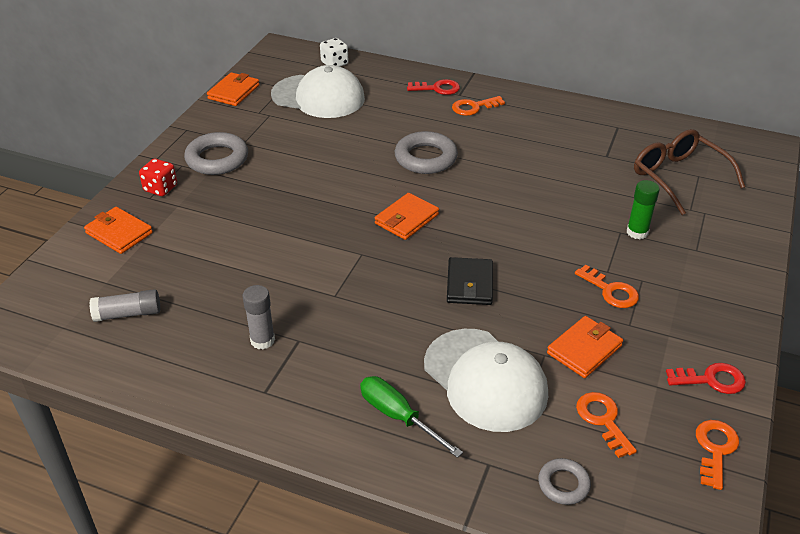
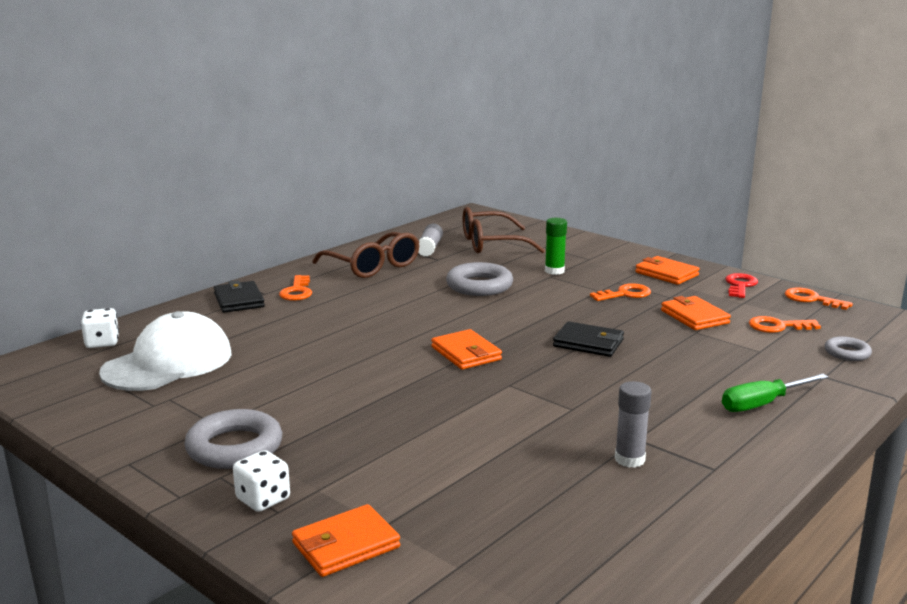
camera: 70 degrees left, 20 degrees down
(128, 314) = (539, 551): grey glue stick -> grey glue stick (429, 248)
(160, 188) = (263, 499): red dice -> white dice
(233, 92) = (75, 416): orange wallet -> orange wallet (666, 274)
(425, 158) = (365, 327): grey ring -> grey ring (479, 286)
(437, 88) = (239, 300): red key -> black wallet
(485, 380) = (722, 359): white cap -> none
(558, 126) = (372, 266): none -> brown glasses

